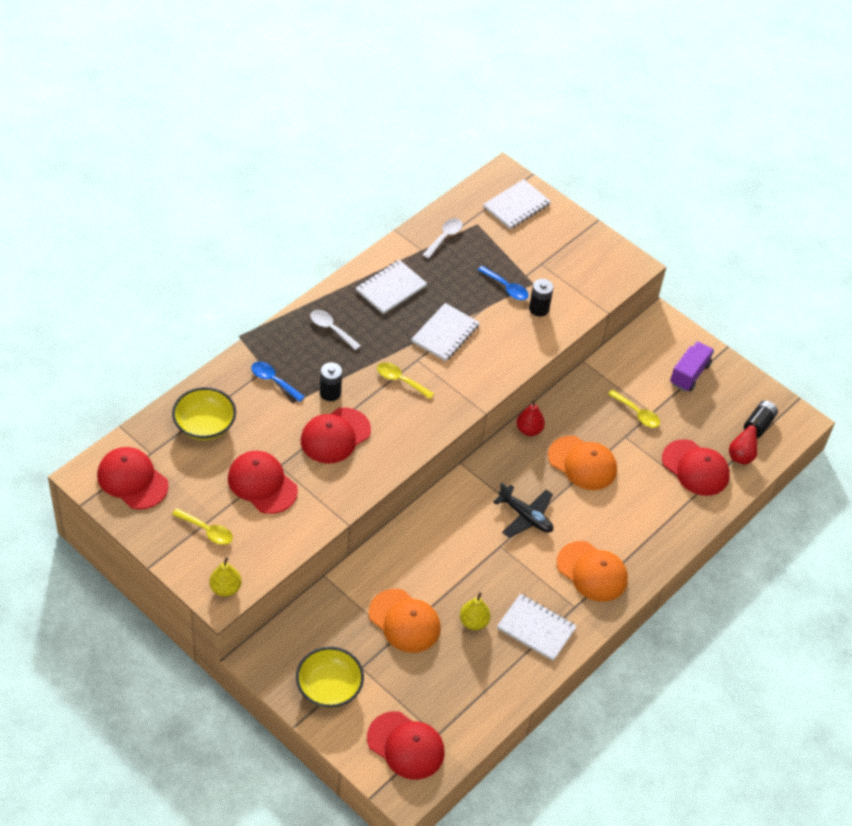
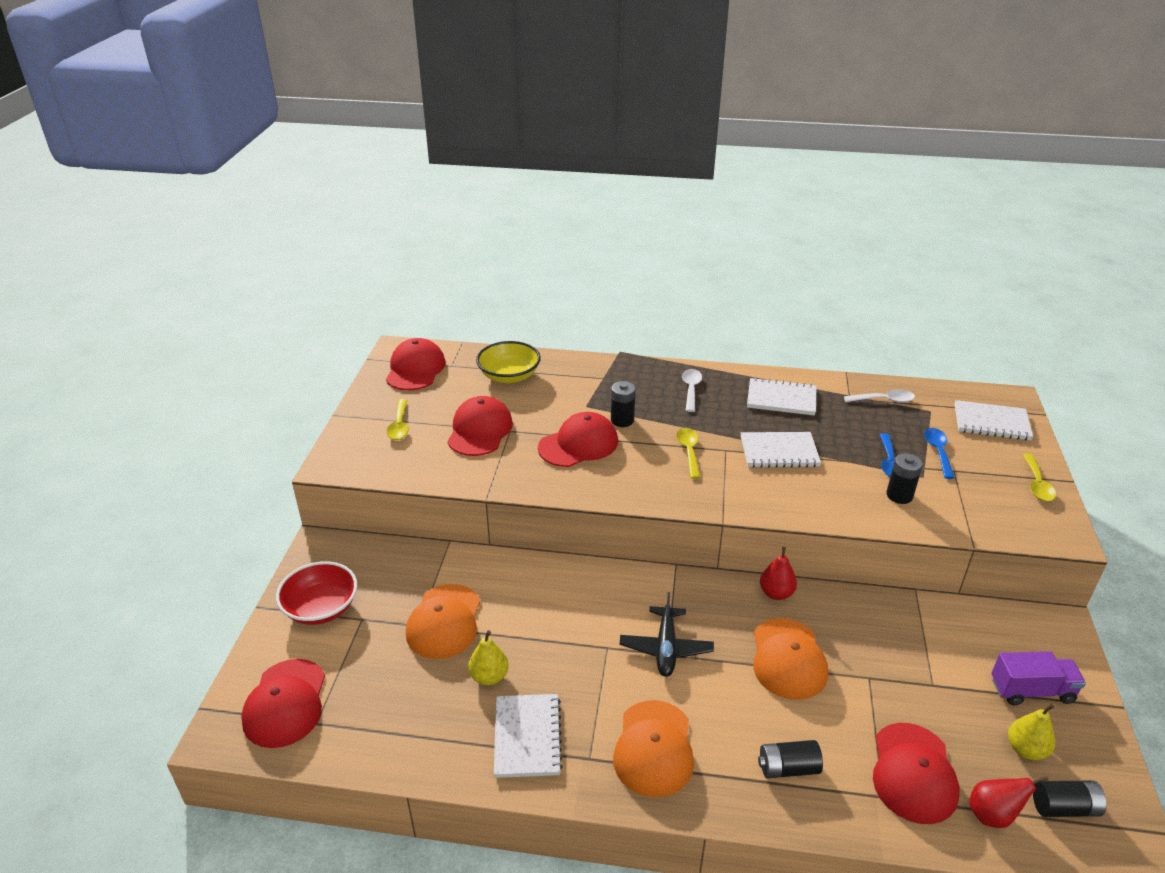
camera: 60 degrees right, 15 degrees down
(225, 588) = (345, 463): yellow pear -> yellow pear (1026, 749)
(273, 381) = (596, 387): blue spoon -> blue spoon (938, 452)
(329, 687) = (321, 608): yellow bowl -> red bowl
(335, 436) = (578, 444): red cap -> red cap turned 135 degrees clockwise
(637, 413) = (913, 671): yellow spoon -> yellow spoon (1037, 484)
(651, 520) = (788, 768): none -> black battery

